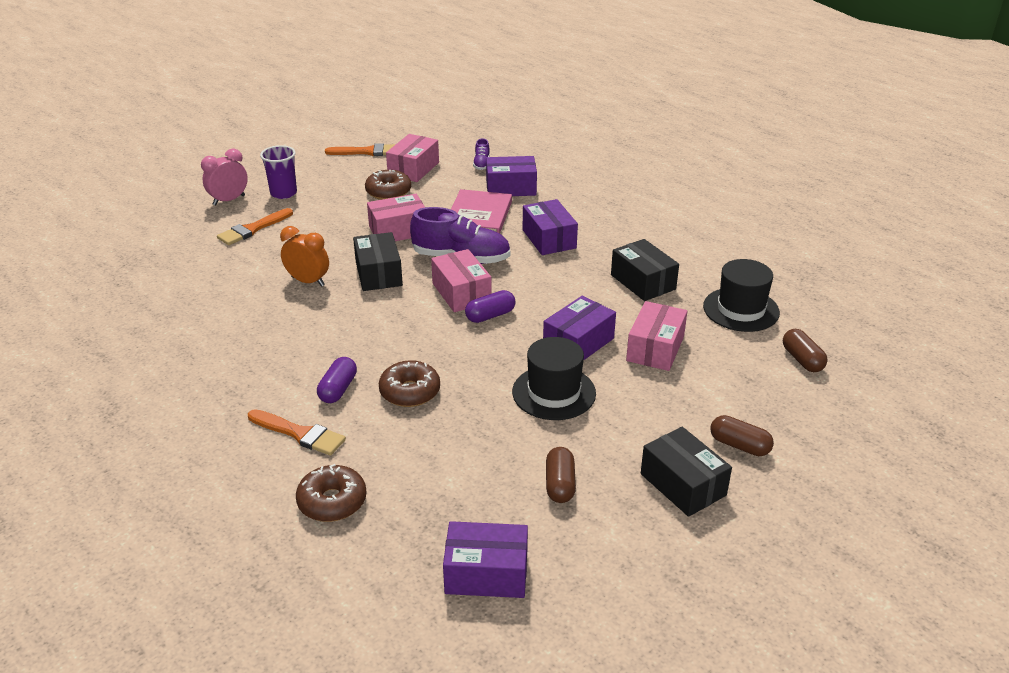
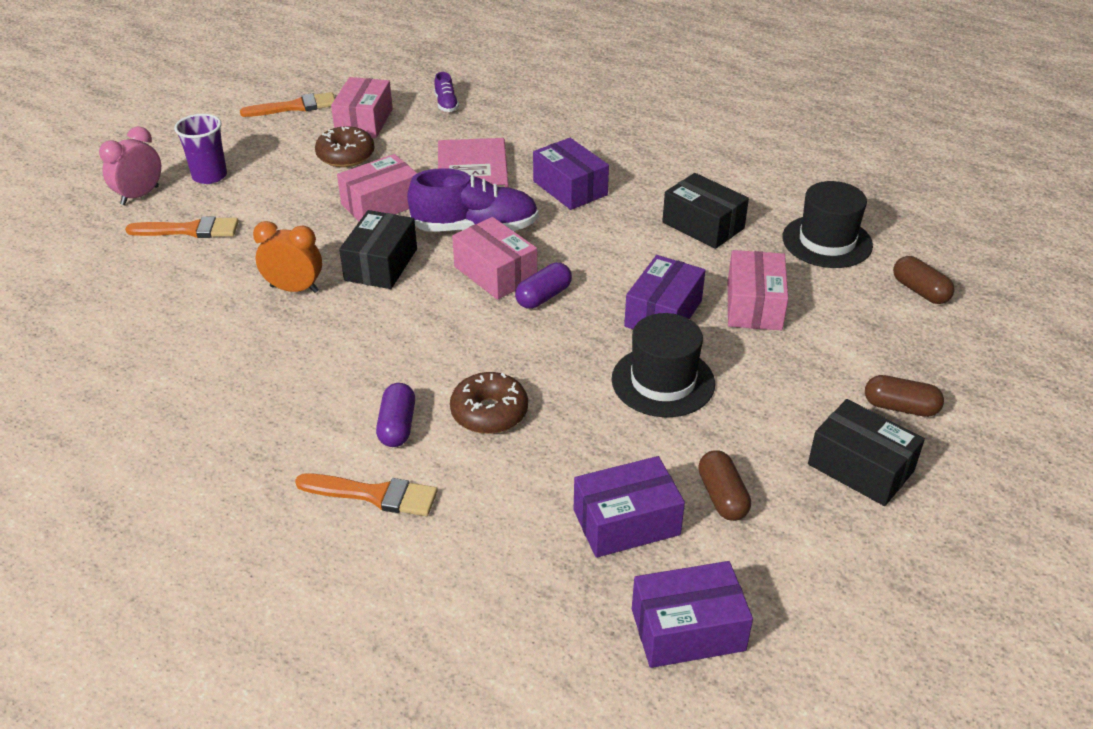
camera: 15 degrees left, 5 degrees up
(253, 229) = (190, 230): orange brush -> orange brush turned 120 degrees counterclockwise
(332, 501) = (456, 577): brown donut -> none
(378, 274) = (381, 264): black box -> black box turned 45 degrees clockwise
(511, 188) = (495, 130): purple box -> purple box (626, 522)

